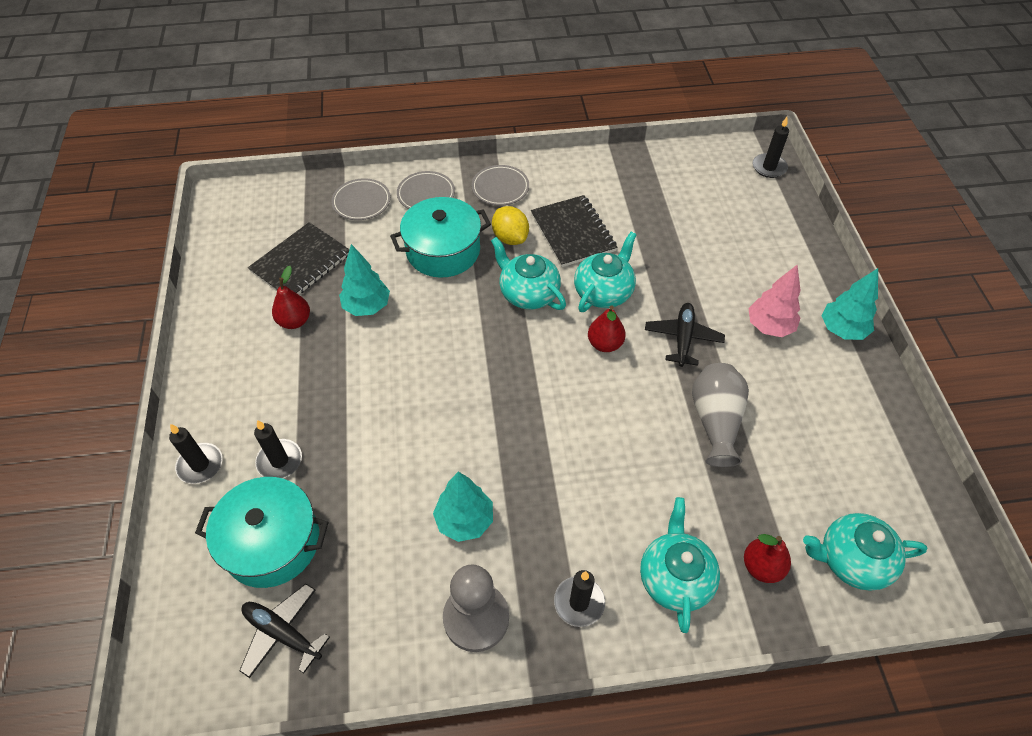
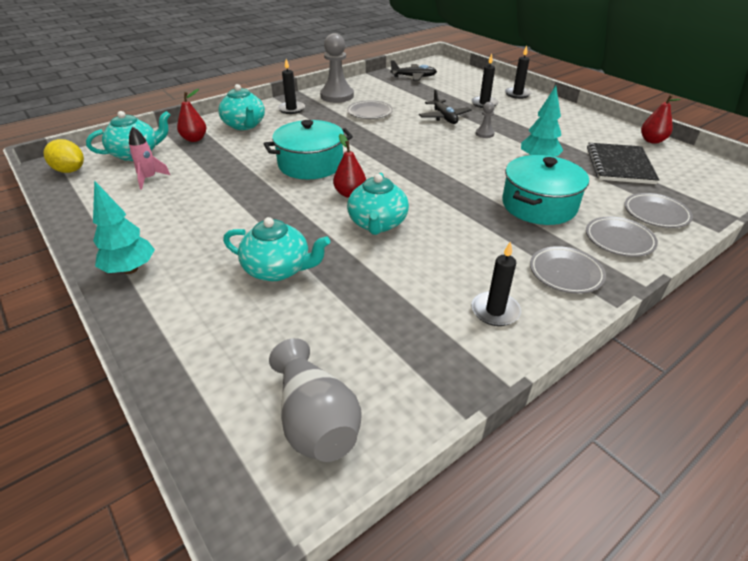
camera: 150 degrees right, 15 degrees down
(272, 542) = (450, 88): turquoise pot -> turquoise pot (310, 164)
(294, 321) = (568, 142): red pear -> red pear (652, 141)
(365, 383) = (484, 134): none -> grey pawn
(464, 520) = (370, 113): turquoise tree -> grey plate
(510, 238) = (499, 233): yellow lemon -> yellow lemon (70, 170)
(528, 293) = (438, 202): turquoise teapot -> turquoise teapot (278, 269)
(573, 233) = (448, 259): black notebook -> none
(683, 338) = (288, 216): black plane -> black plane (444, 117)
(715, 421) = (241, 181): grey vase -> grey vase (315, 420)
(769, 167) = (247, 463): black candle -> black candle (495, 311)
(769, 326) = (209, 248): pink tree -> none
(829, 479) = (149, 179): none -> pink rocket

